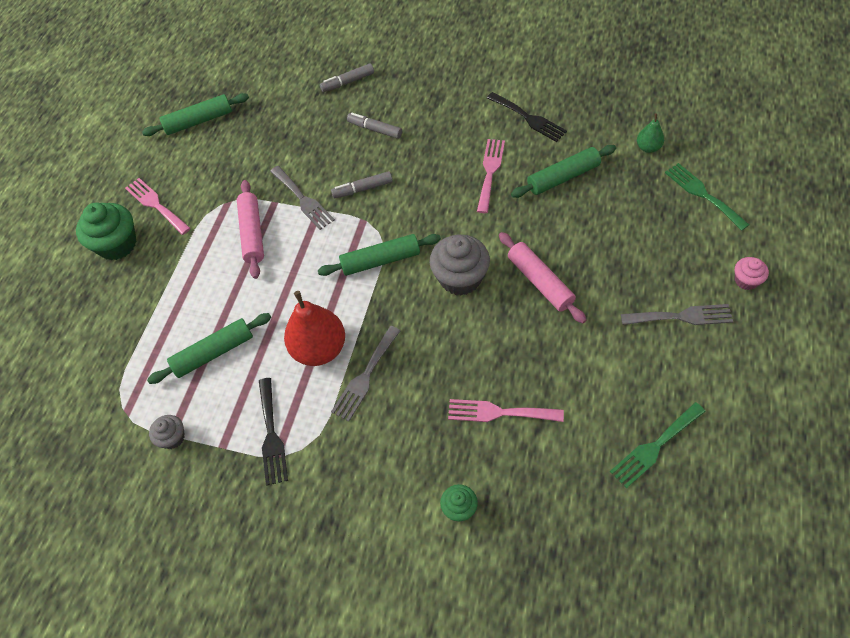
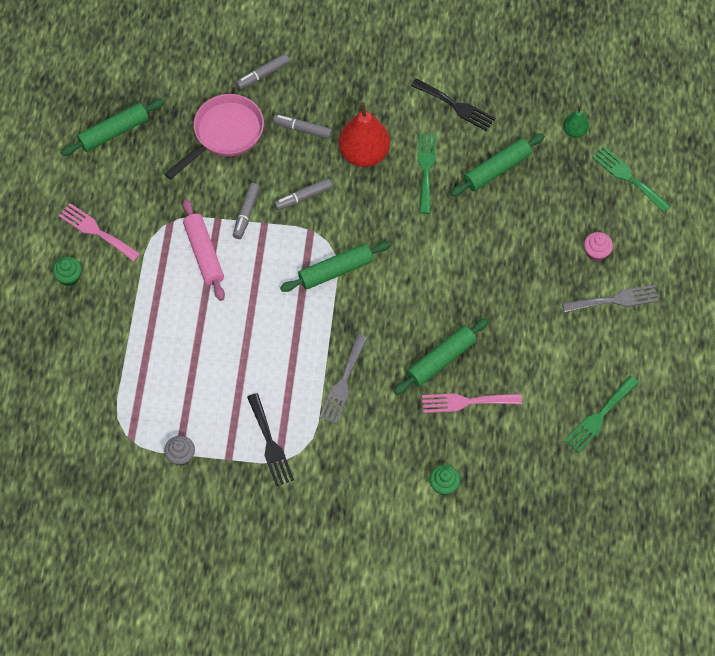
camera: 15 degrees left, 5 degrees up
(117, 244) = (69, 277): green cupcake -> green cupcake, size x0.53
(214, 353) = (197, 375): green rolling pin -> green rolling pin (441, 360)
(300, 129) = (224, 134): none -> pink pan
(303, 199) = (246, 213): grey fork -> grey marker
(319, 349) = (296, 362): red pear -> red pear (364, 154)
(460, 278) = (413, 281): grey cupcake -> none
(490, 172) = (426, 169): pink fork -> green fork
(540, 282) = (487, 278): pink rolling pin -> none
(746, 280) = (669, 260): pink cupcake -> pink cupcake (596, 252)

